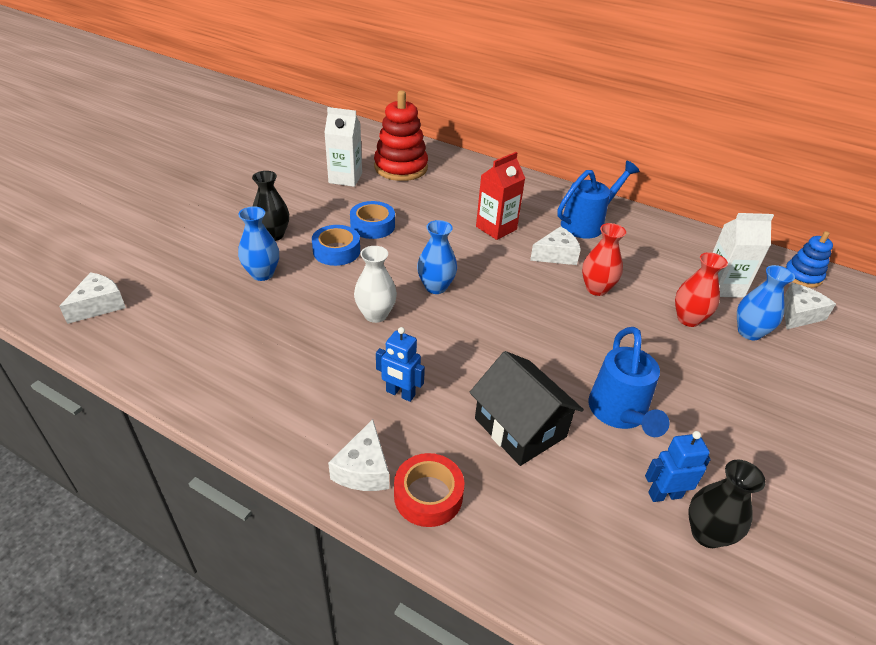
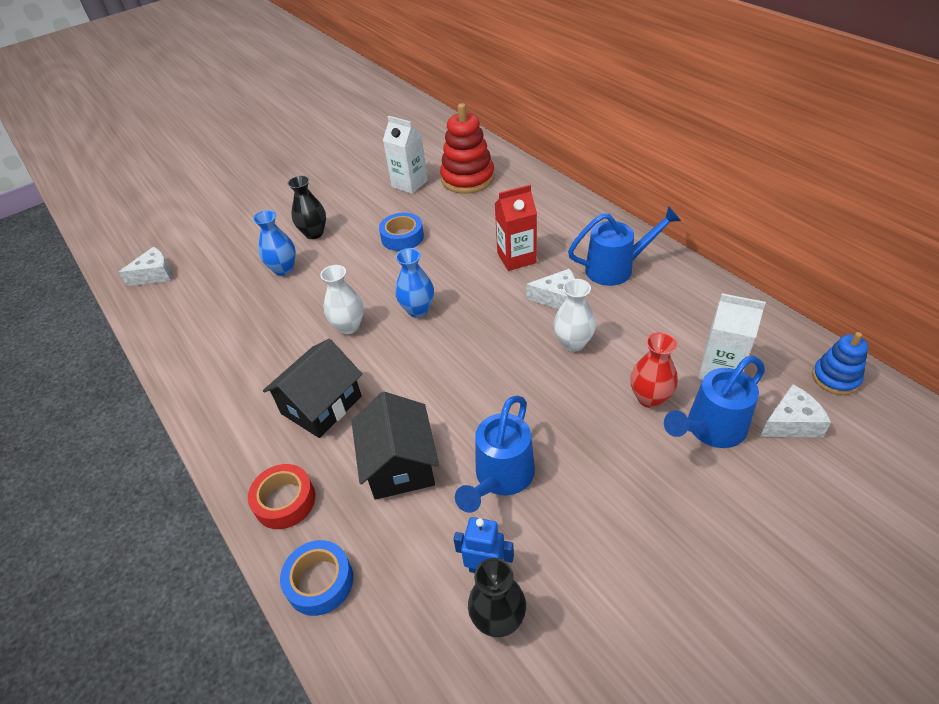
camera: 30 degrees right, 5 degrees up
(336, 251) = (355, 258): blue tape -> blue tape (320, 581)
(363, 469) = (251, 463): white cheese -> none
(400, 393) = (321, 405): blue robot -> black house
(596, 289) = (573, 343): red vase -> white vase
(749, 332) = (710, 429): blue vase -> blue watering can

